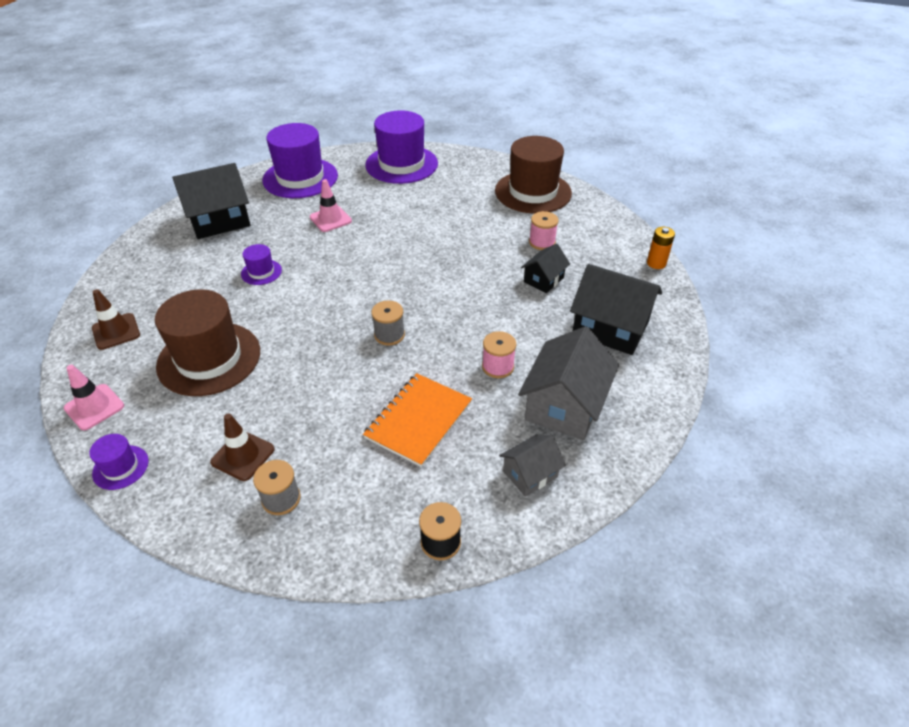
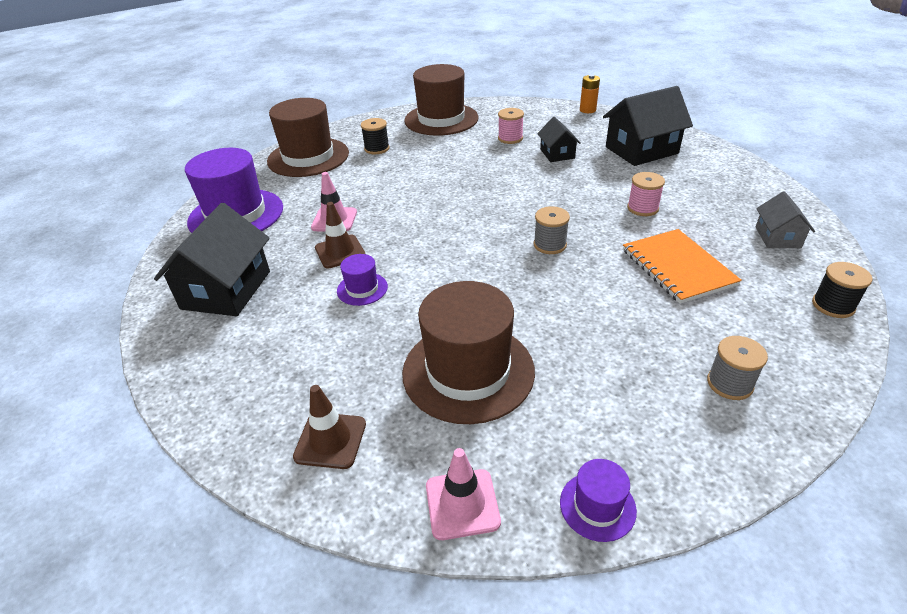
camera: 50 degrees left, 5 degrees down
(243, 455) = (649, 392): brown traffic cone -> brown traffic cone (340, 252)
(401, 164) = (308, 157): purple hat -> brown hat
(447, 186) = (377, 148): none -> black spool
(565, 405) = (711, 197): grey house -> none

